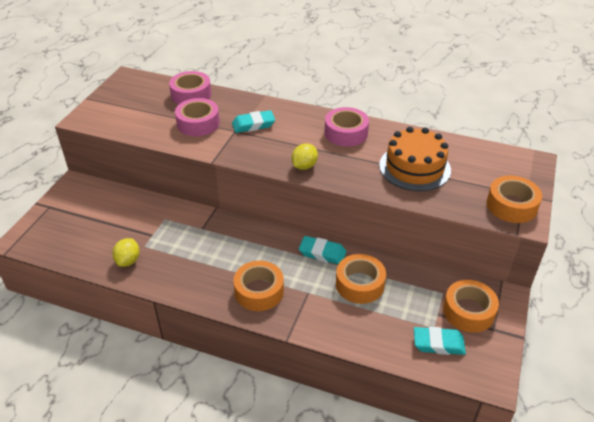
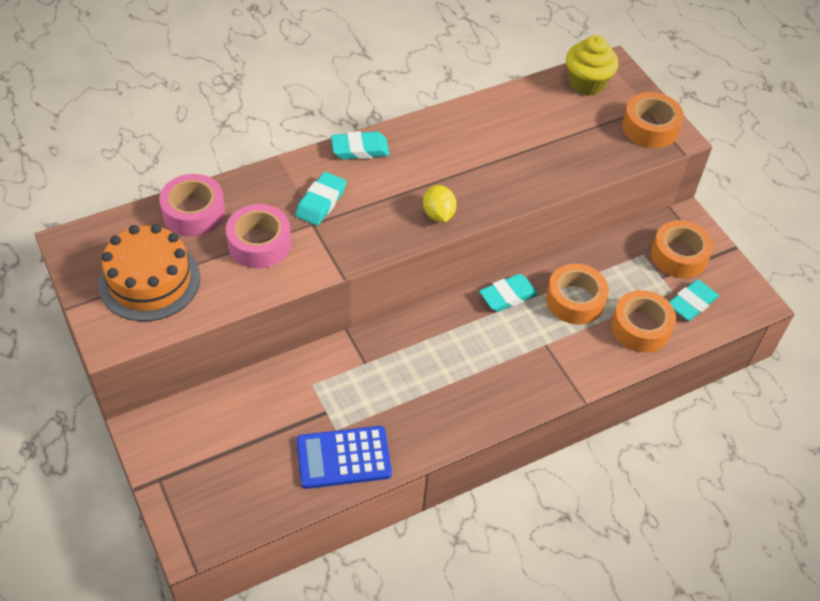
camera: 50 degrees left, 10 degrees up
(128, 261) = (343, 458): yellow lemon -> blue calculator
(259, 291) = (505, 379): orange tape -> orange tape (640, 327)
(309, 115) = (360, 149): none -> turquoise eraser
(346, 133) = (424, 147): pink tape -> none
(414, 167) = (533, 143): orange cake -> orange cake (149, 281)
(499, 159) = (587, 83): none -> yellow cupcake

